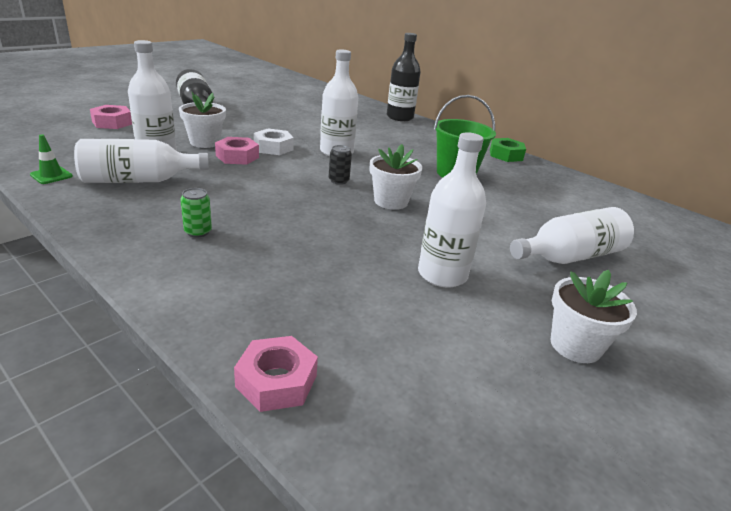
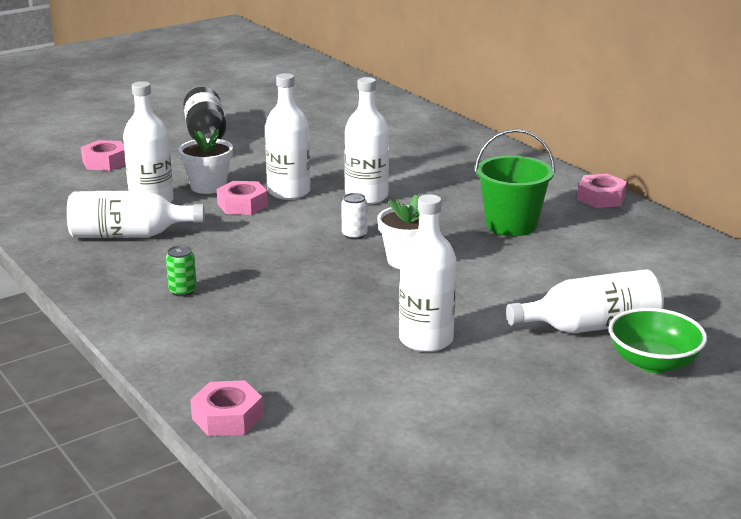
camera: 15 degrees right, 5 degrees down
(51, 175) = (41, 229): green traffic cone -> none
(273, 147) = (289, 192): white nut -> white bottle
(338, 181) = (354, 235): black can -> white can
(399, 117) = (478, 142): black bottle -> none
(506, 155) = (601, 198): green nut -> pink nut
(575, 345) = (529, 408): white flower pot -> none
(641, 289) = (653, 362): none -> green bowl

